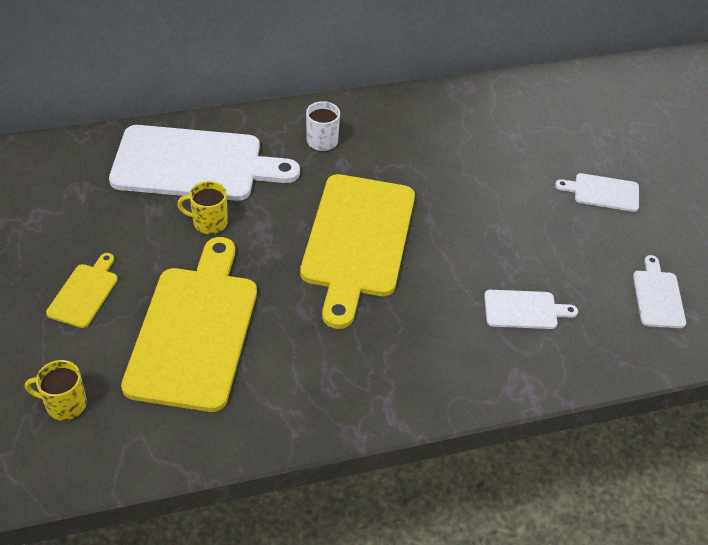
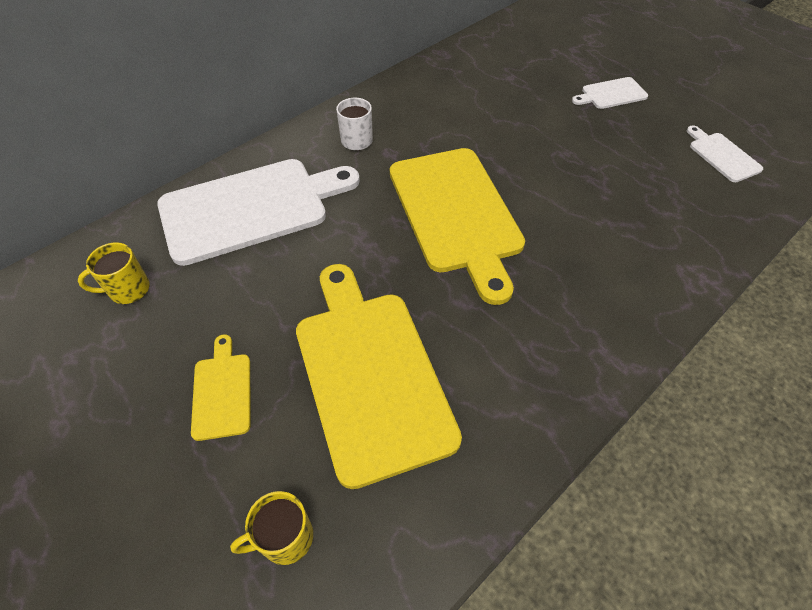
camera: 25 degrees left, 5 degrees up
(209, 222) = (305, 257): yellow mug -> yellow mug (128, 290)
(524, 310) = (639, 211): white cutting board -> none

